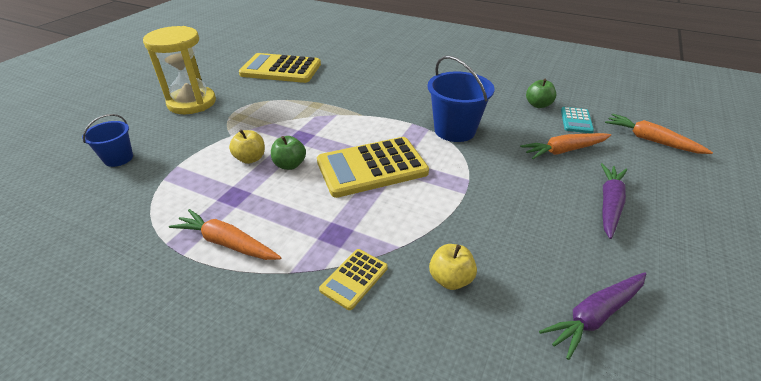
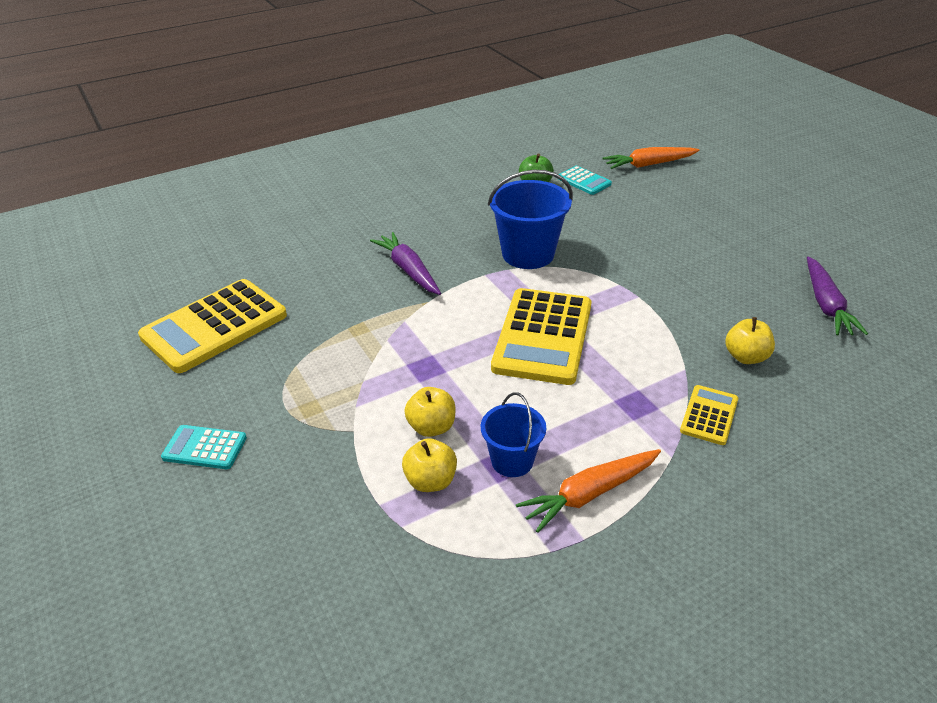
camera: 55 degrees left, 0 degrees up
(118, 158) = (291, 570): blue bucket -> blue bucket (512, 461)
(192, 103) = (205, 448): yellow hourglass -> turquoise calculator
(204, 175) = (431, 481): none -> yellow apple
(290, 165) = (478, 397): green apple -> none
(354, 279) = (709, 415): yellow calculator -> yellow calculator turned 135 degrees counterclockwise
(564, 150) = (623, 212): orange carrot -> none
(609, 204) = (713, 231): purple carrot -> purple carrot (408, 270)

